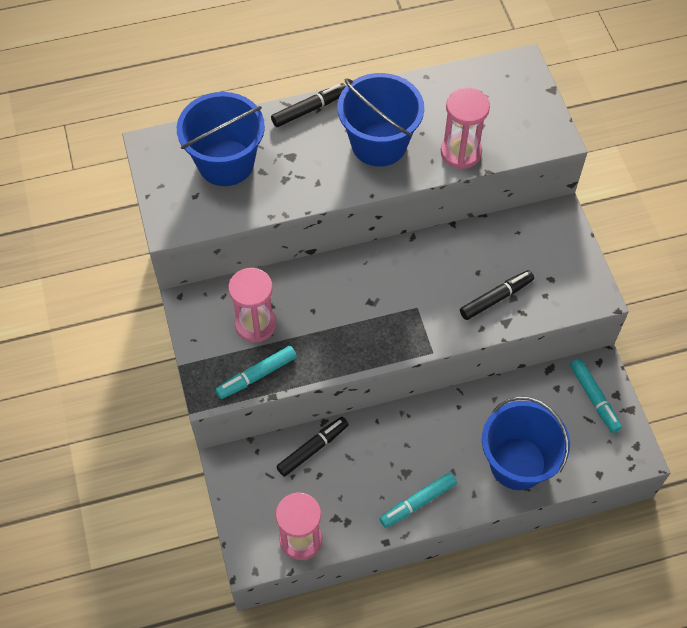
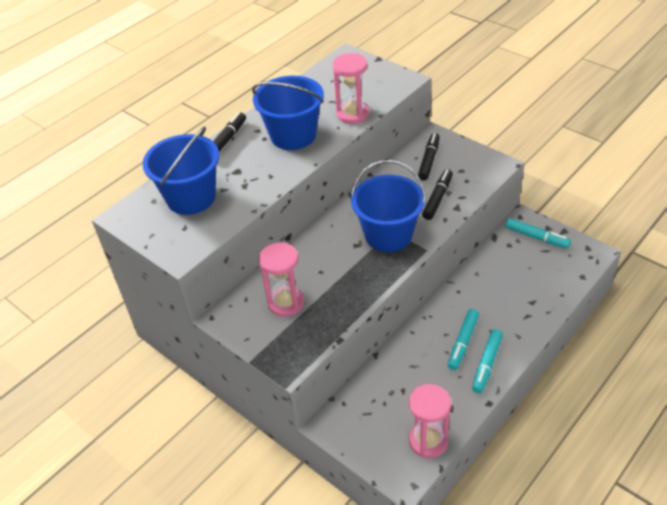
camera: 30 degrees left, 15 degrees down
(257, 376) = (316, 333): turquoise marker -> turquoise marker (463, 343)
(313, 448) = (383, 376): black marker -> black marker (429, 160)
(517, 463) = (527, 301): blue bucket -> blue bucket (388, 235)

